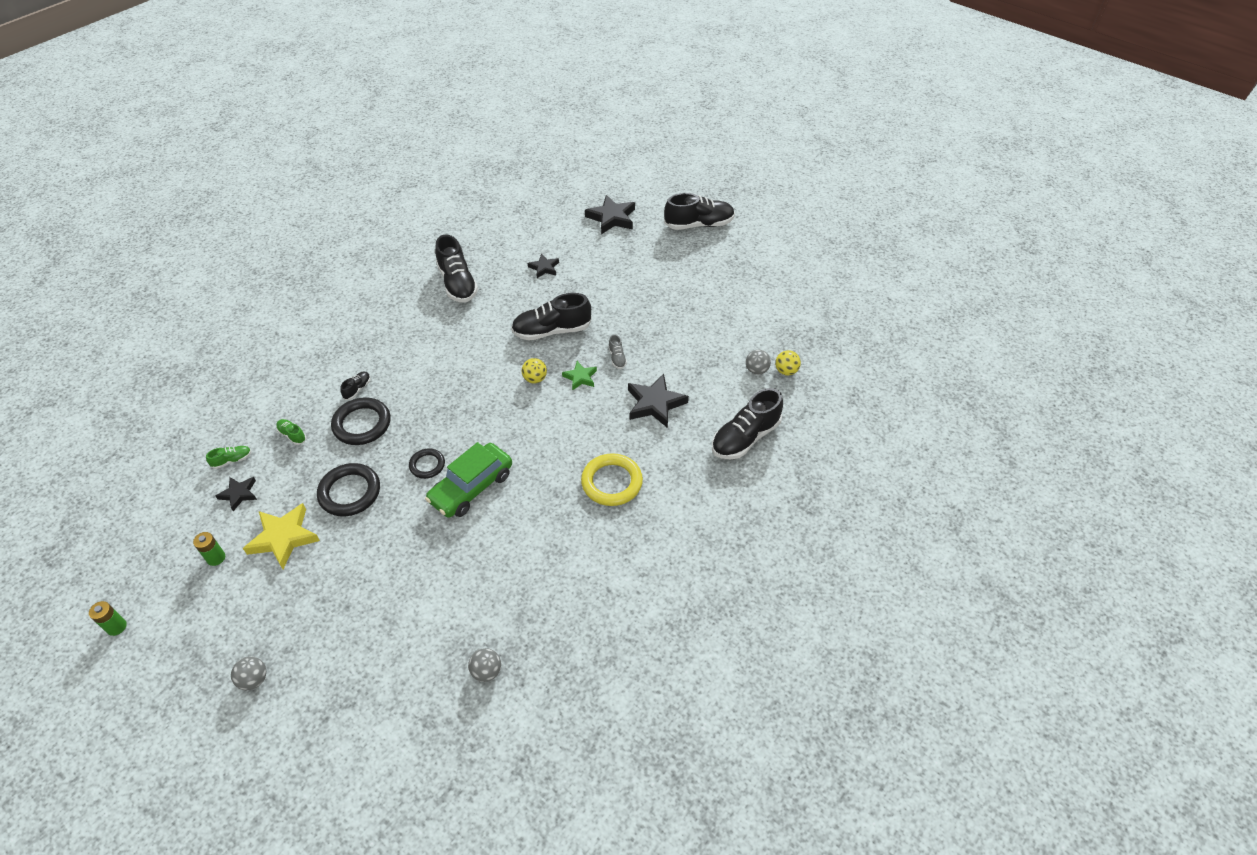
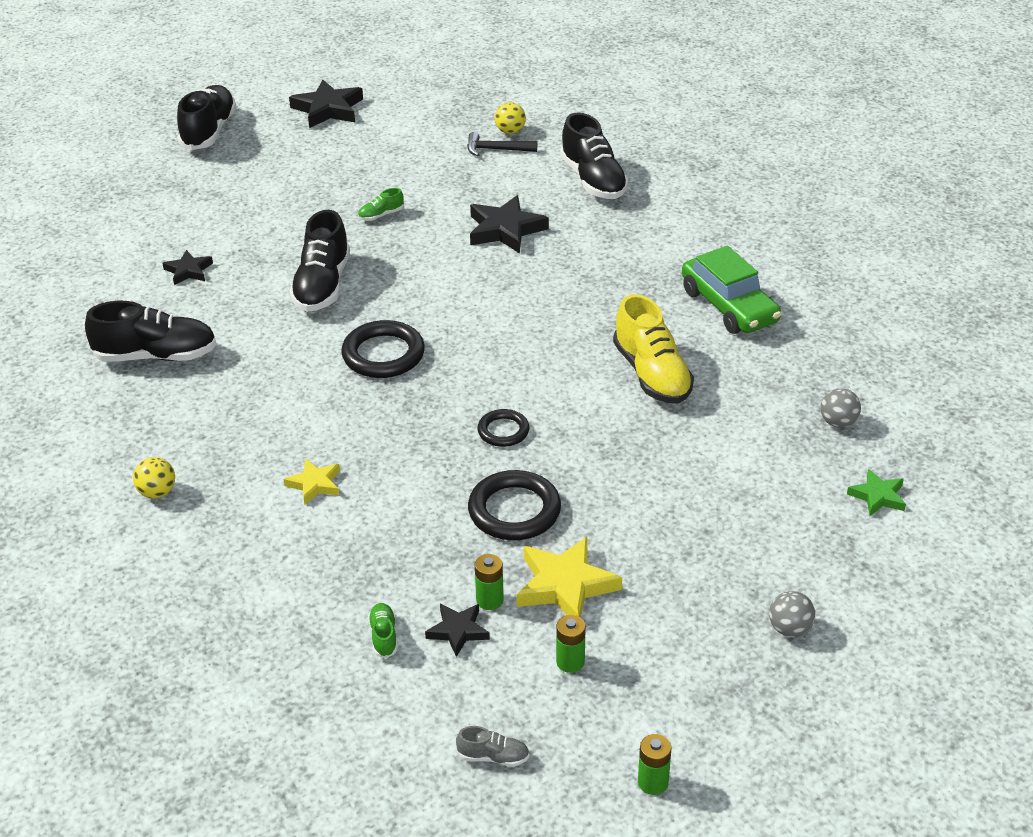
camera: 70 degrees left, 10 degrees down
(266, 502) = (489, 600): none -> green battery
(292, 435) = (369, 563): green shoe -> green shoe (381, 215)
(357, 389) = (315, 484): black shoe -> yellow star
(362, 424) = (390, 486): black ring -> black ring (383, 354)
(471, 487) = (562, 397): green car -> green car (729, 306)
(511, 534) = (652, 374): none -> yellow shoe
(535, 379) = (403, 314): yellow ball -> yellow ball (157, 492)
(580, 377) = (425, 277): green star -> green star (878, 496)
(611, 482) = (610, 285): yellow ring -> none
(612, 218) = (132, 195): black star -> black star (328, 109)
(617, 358) = (410, 242): grey shoe -> grey shoe (493, 757)
(756, 370) = (496, 149): grey ball -> black hammer

